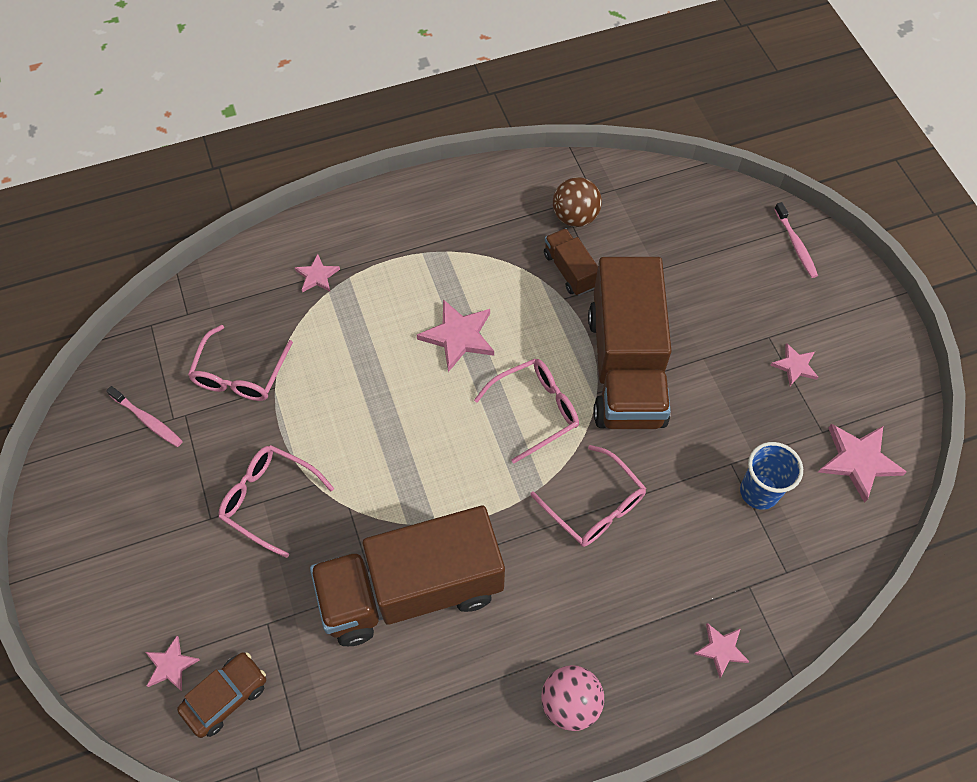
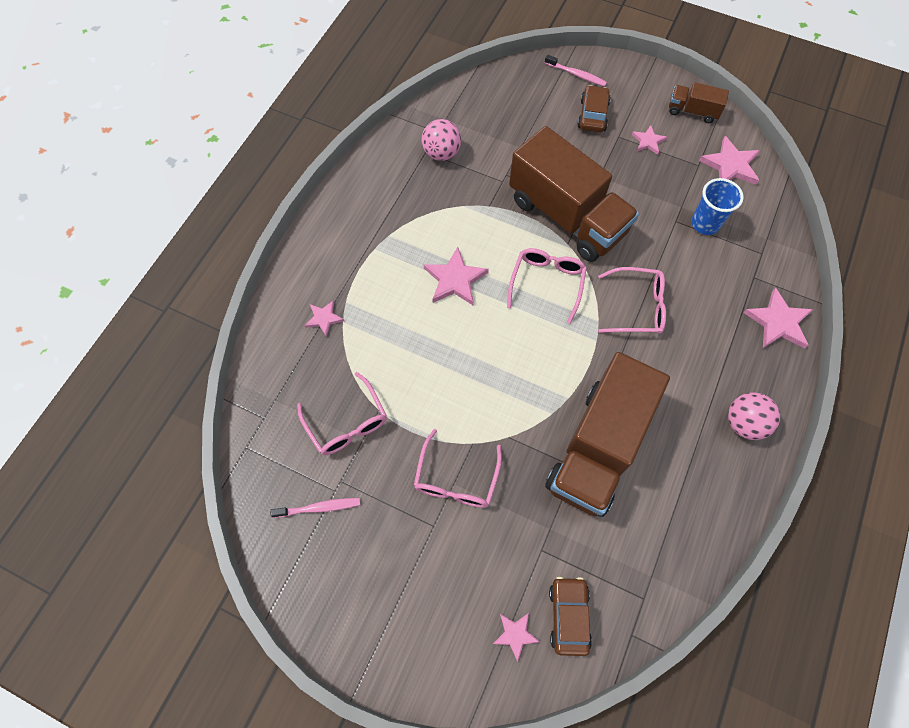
camera: 45 degrees left, 5 degrees up
(269, 499) = (456, 479): pink glasses -> pink glasses turned 60 degrees counterclockwise
(570, 270) = (474, 187): brown truck -> brown truck (692, 111)
(575, 217) = (441, 153): brown ball -> pink ball
(721, 649) = (778, 322): pink star -> pink star, size x1.70
(766, 296) = (592, 115): none -> brown car

